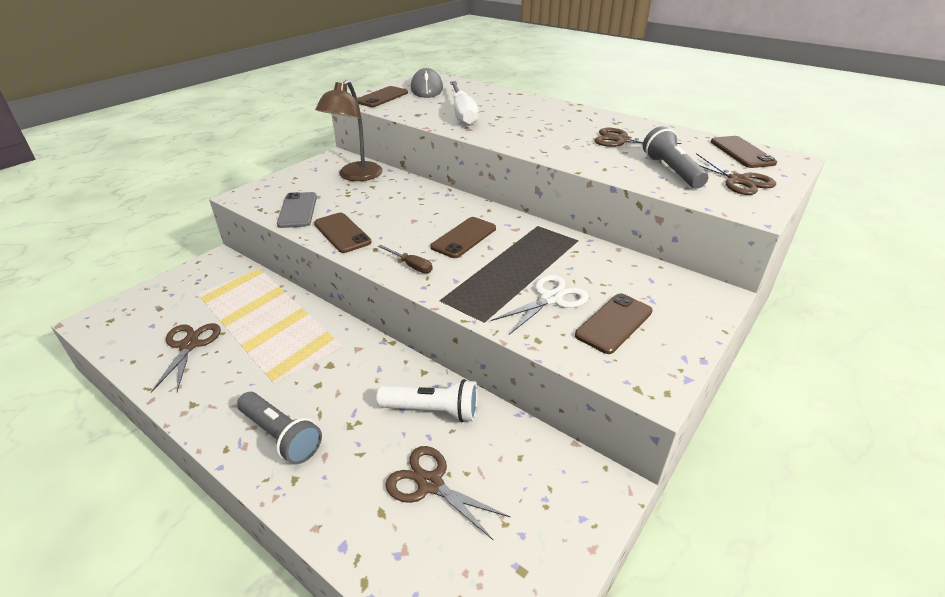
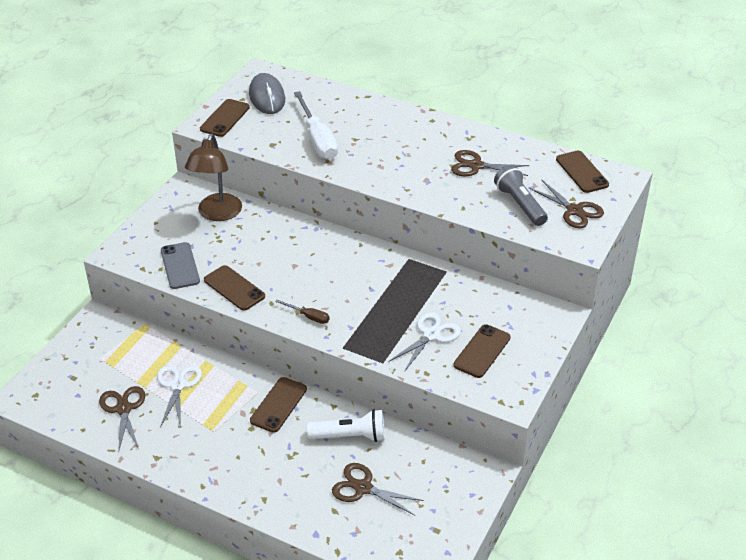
camera: 10 degrees left, 5 degrees up
(260, 328) = (178, 385): none -> white scissors
(281, 436) = (240, 471): grey flashlight -> none
(464, 238) = (346, 280): brown phone -> brown phone (278, 405)

